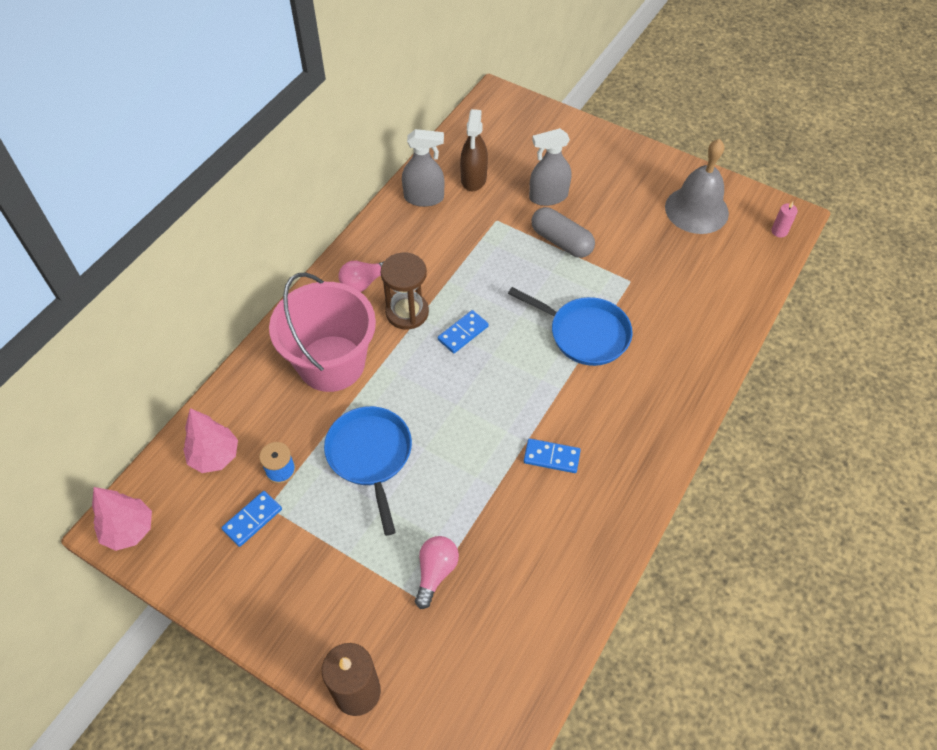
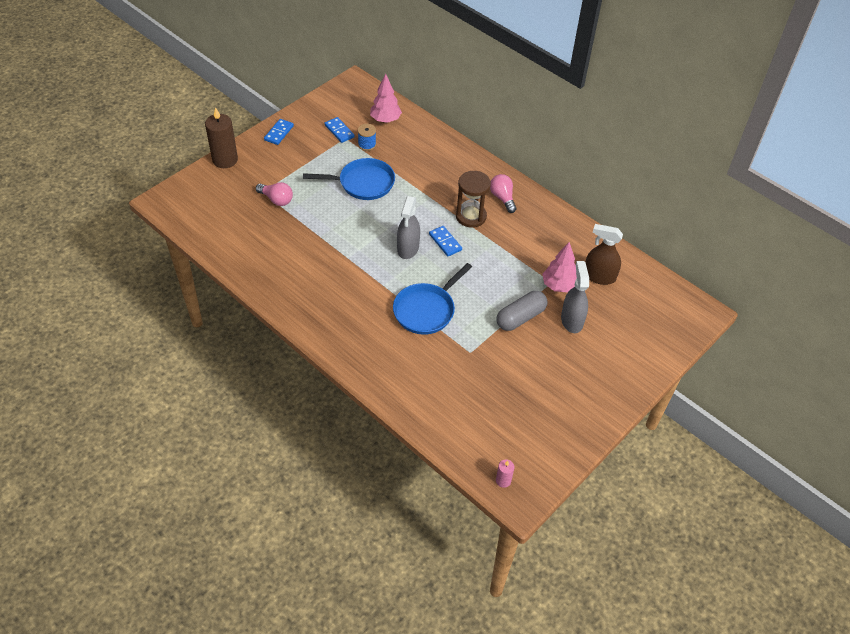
camera: 100 degrees right, 5 degrees down
(129, 530) = (350, 87): pink tree -> pink tree (558, 286)
(331, 363) = (438, 174): pink bucket -> none
(424, 198) = (581, 243): grey spray bottle -> grey spray bottle (408, 248)
(551, 457) = (332, 268): blue domino -> blue domino (279, 133)
(696, 210) = (540, 423): grey bell -> none

